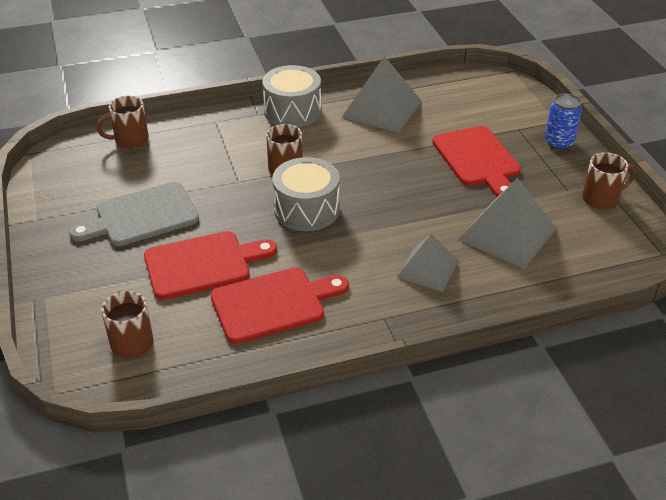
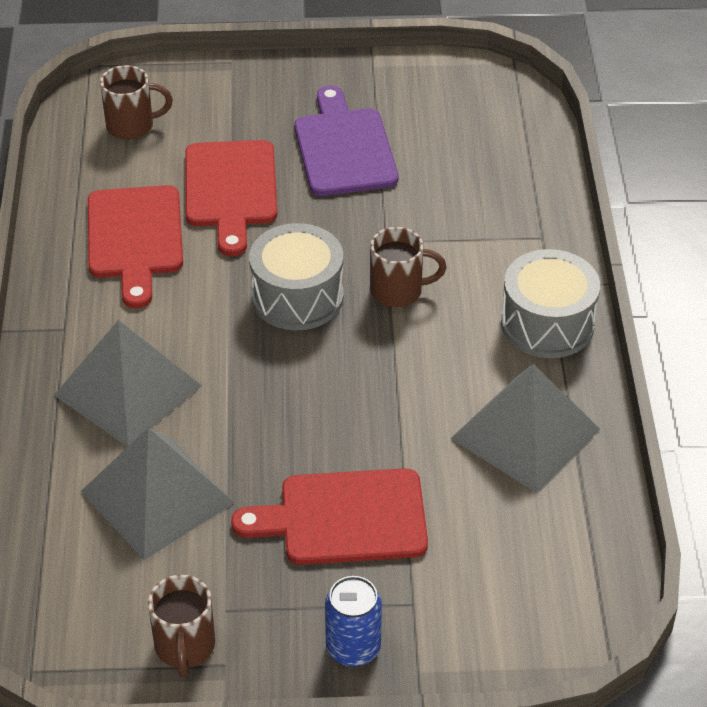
camera: 105 degrees right, 5 degrees up
(130, 140) = (517, 149): brown mug -> none
(141, 216) = (344, 148): grey cutting board -> purple cutting board
(427, 269) = (128, 390): grey pyramid -> grey pyramid, size x1.57

